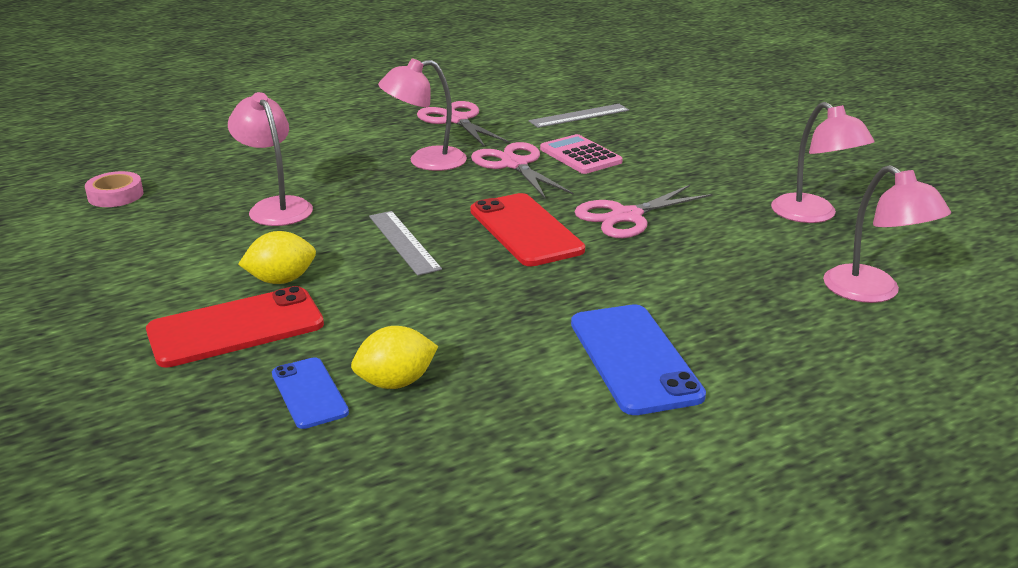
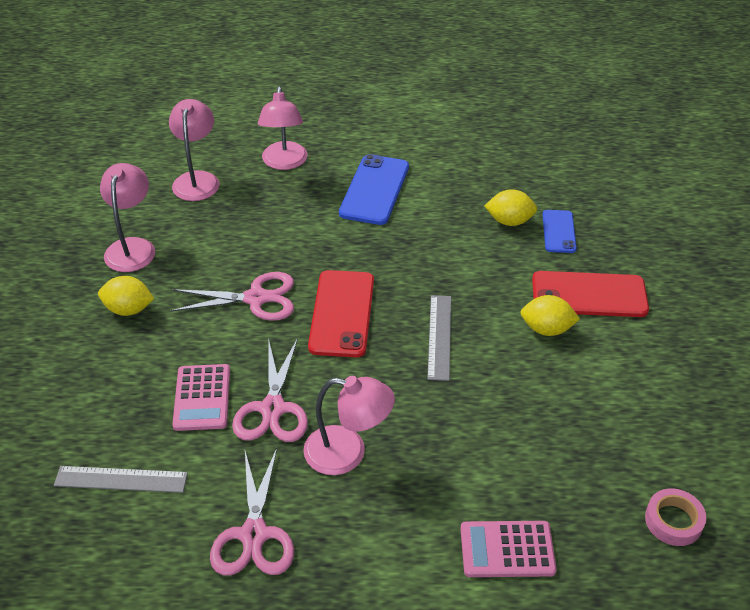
camera: 150 degrees left, 15 degrees up
(261, 154) = (507, 549): none -> pink calculator
(276, 207) = (522, 431): pink lamp -> pink lamp (284, 162)
(728, 179) = (129, 309): none -> yellow lemon

